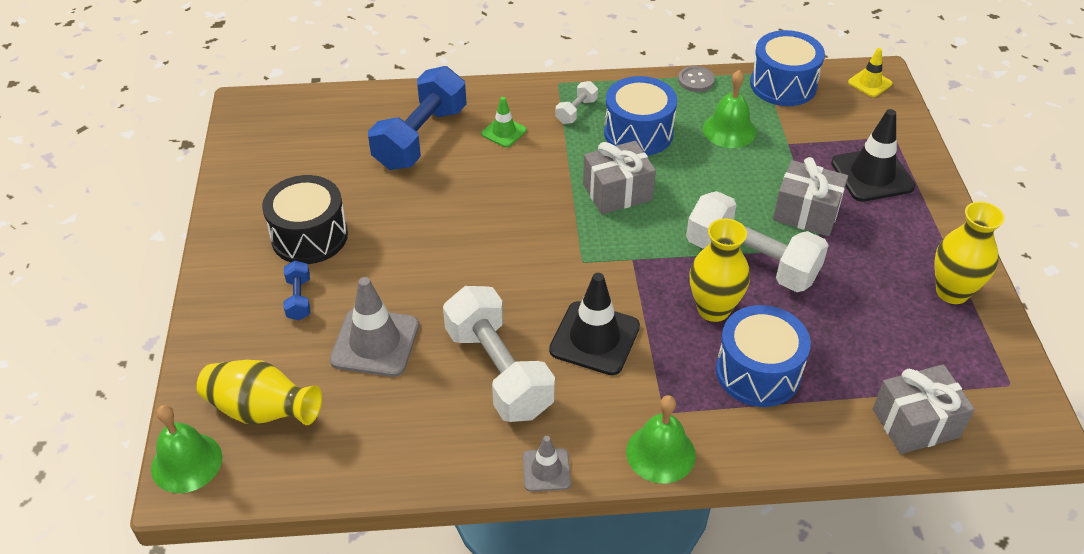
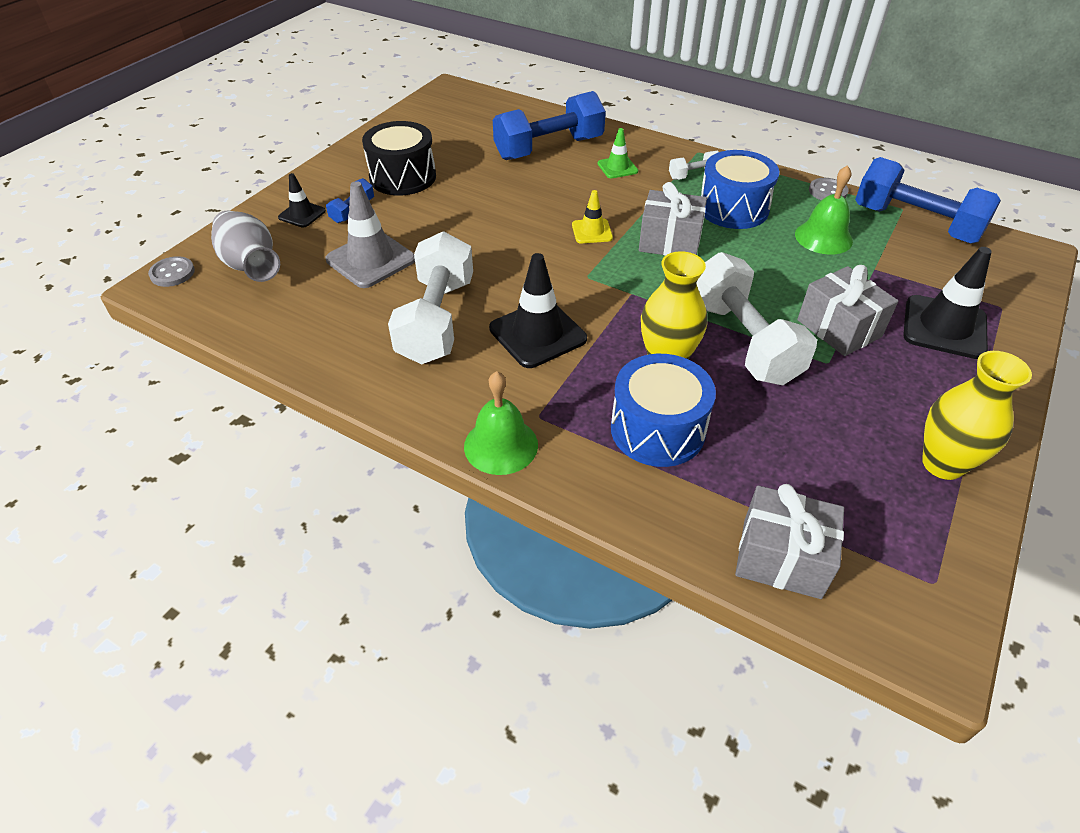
camera: 35 degrees right, 0 degrees up
(186, 462) = (172, 273): green bell -> grey button
(250, 328) = (302, 214): none -> black traffic cone
(261, 411) = (251, 266): yellow vase -> grey vase
(546, 470) = (395, 406): grey traffic cone -> none
(783, 85) = (915, 224): blue drum -> blue dumbbell
(870, 83) = (1016, 255): yellow traffic cone -> yellow traffic cone (592, 231)

